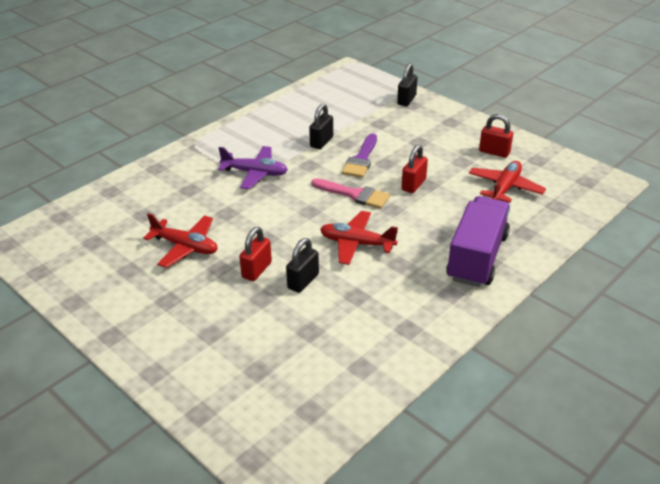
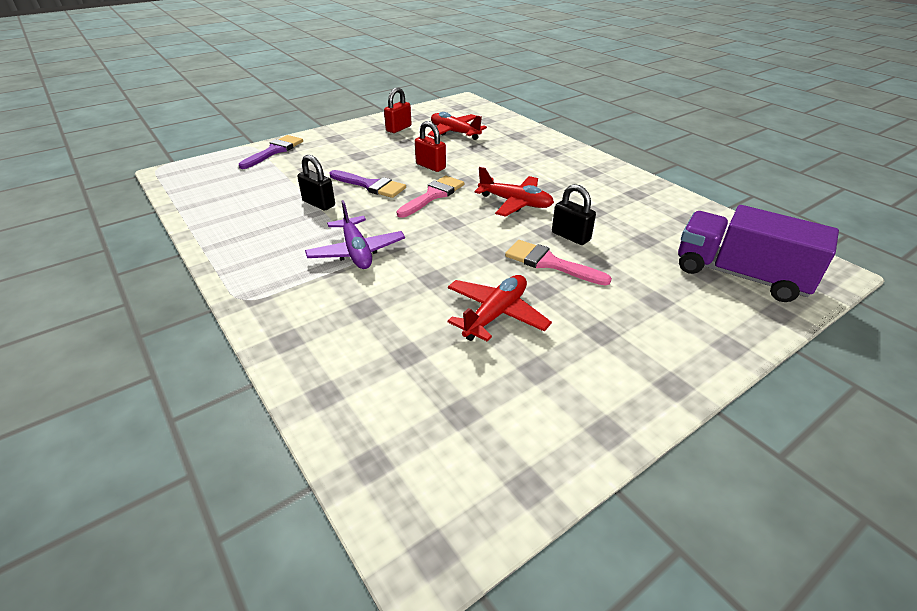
camera: 80 degrees left, 0 degrees up
(255, 173) = (356, 252): purple plane -> purple plane turned 135 degrees clockwise
(257, 270) = (549, 263): red padlock -> pink brush
(356, 243) = (515, 203): red plane -> red plane turned 90 degrees counterclockwise
(406, 100) = (274, 151): black padlock -> purple brush
(477, 257) = (545, 155): purple truck -> purple truck (740, 275)

